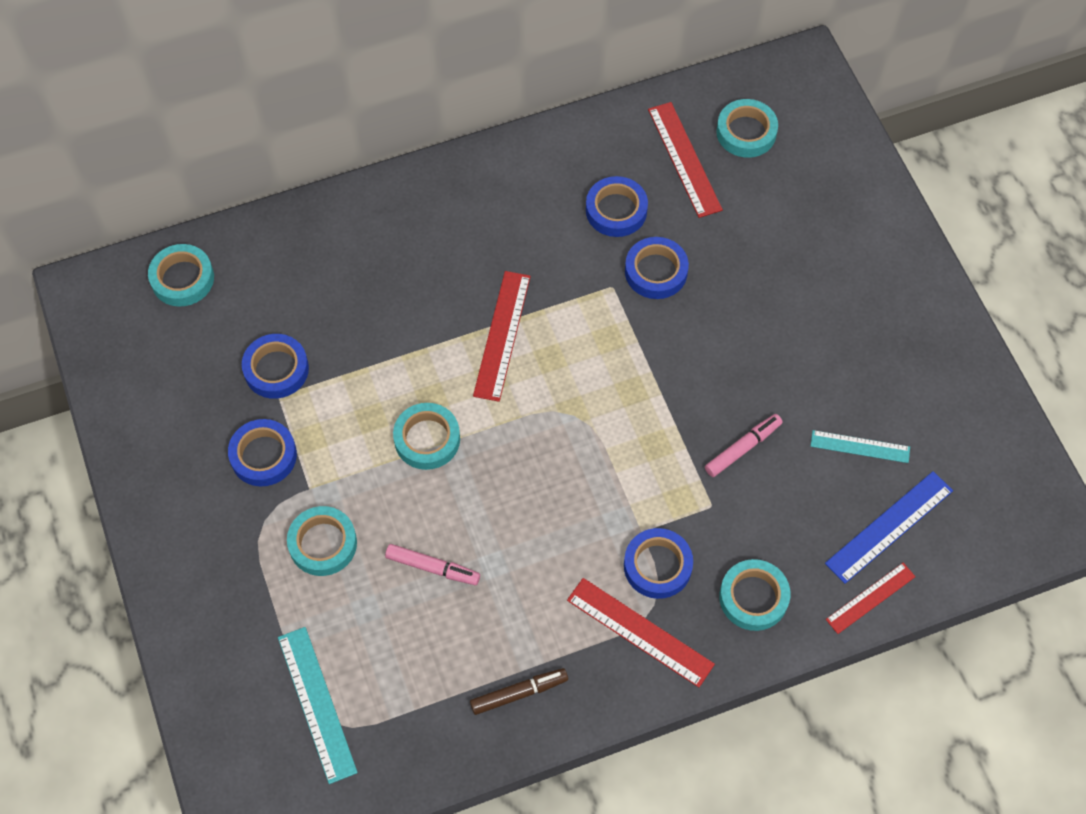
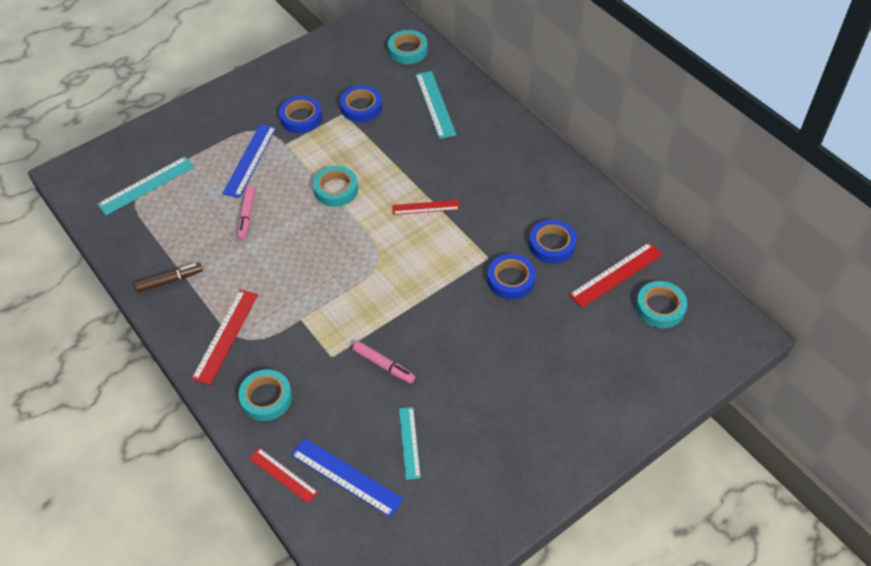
camera: 75 degrees right, 10 degrees down
(312, 273) = (435, 104): none -> turquoise ruler
(323, 544) = (250, 160): turquoise tape -> blue ruler
(502, 335) = (425, 207): red ruler -> red ruler, size x0.65
(519, 693) = (170, 280): brown marker -> brown marker turned 75 degrees counterclockwise
(657, 566) = (277, 334): blue tape -> none

